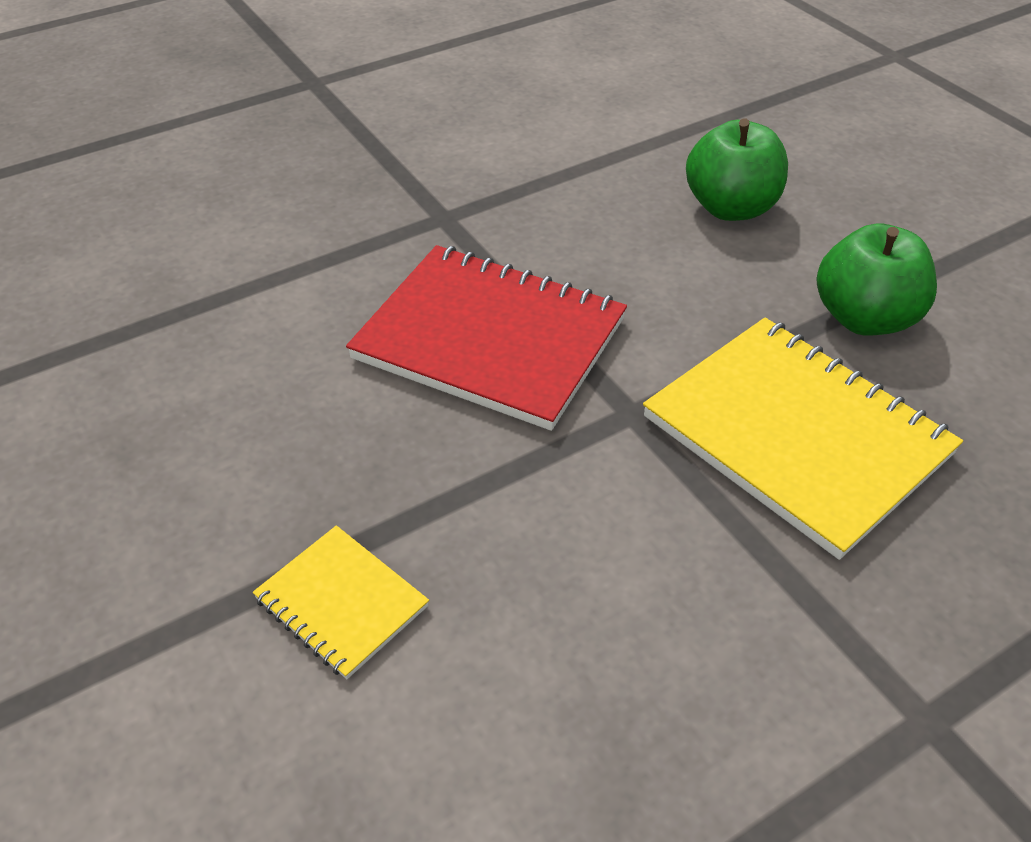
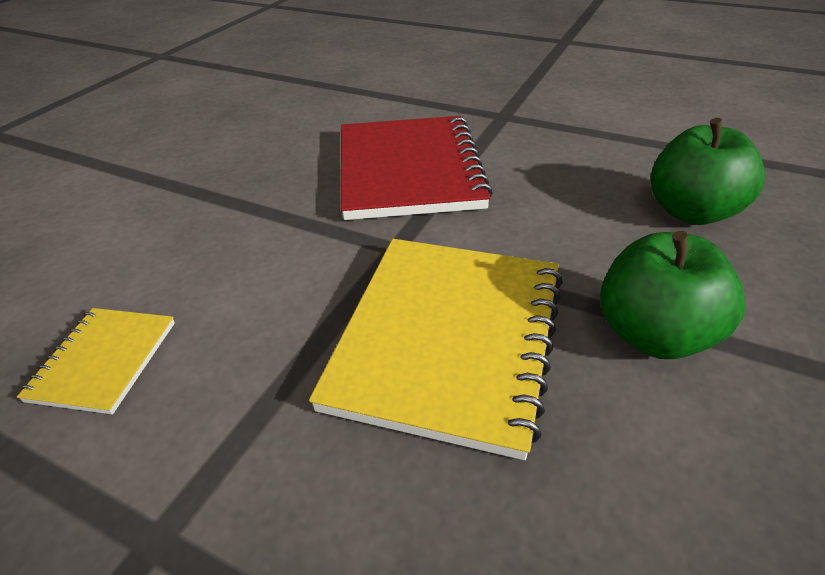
camera: 60 degrees right, 5 degrees down
(341, 603) = (156, 205): yellow notebook -> yellow notebook (104, 361)

